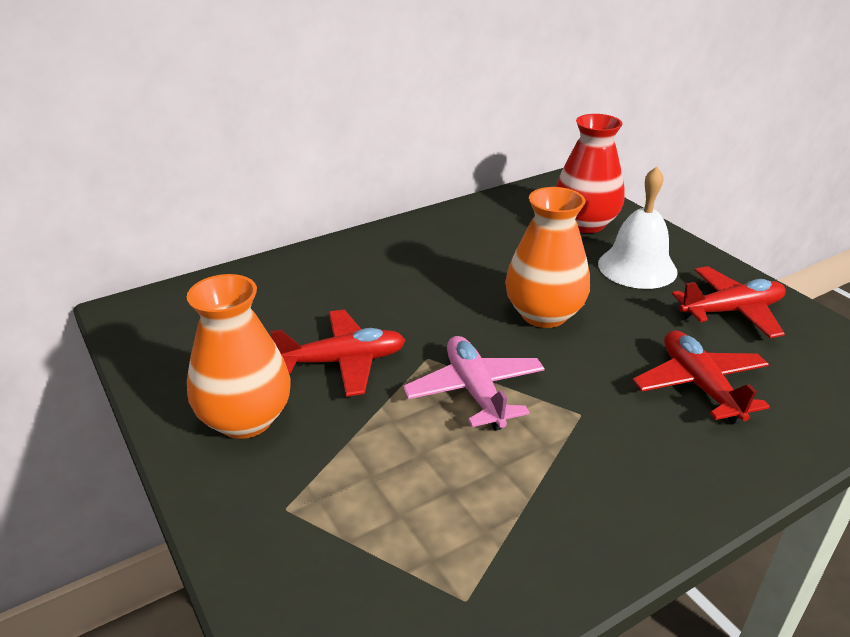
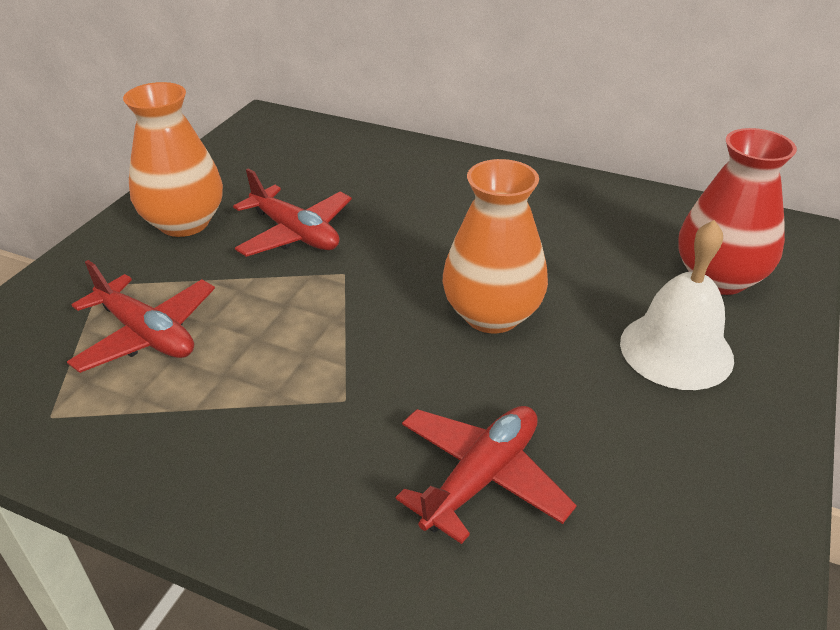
camera: 55 degrees right, 5 degrees up
(475, 391) = (319, 319): pink plane -> none
(731, 311) = (678, 463): red plane -> red plane (146, 334)

